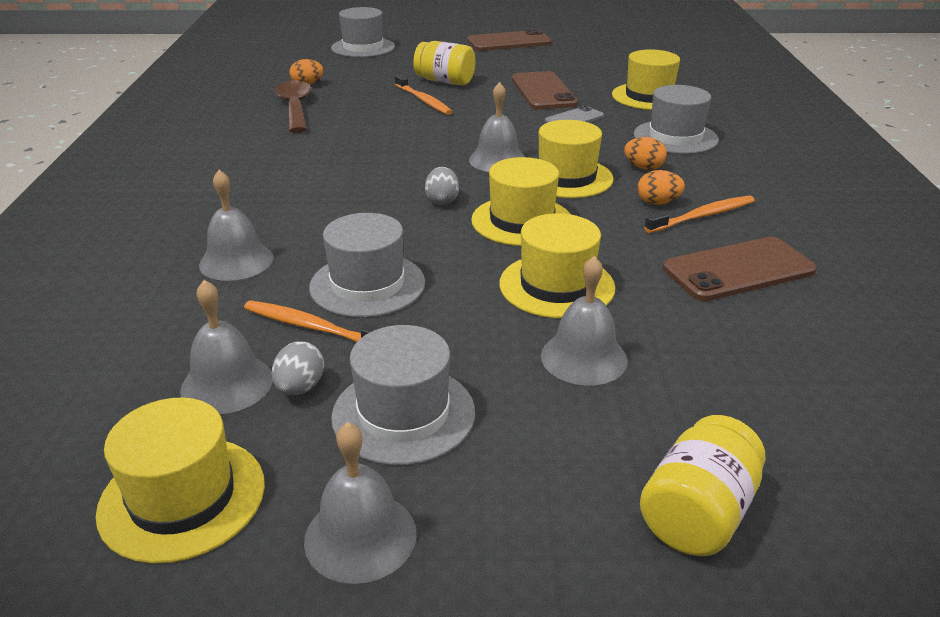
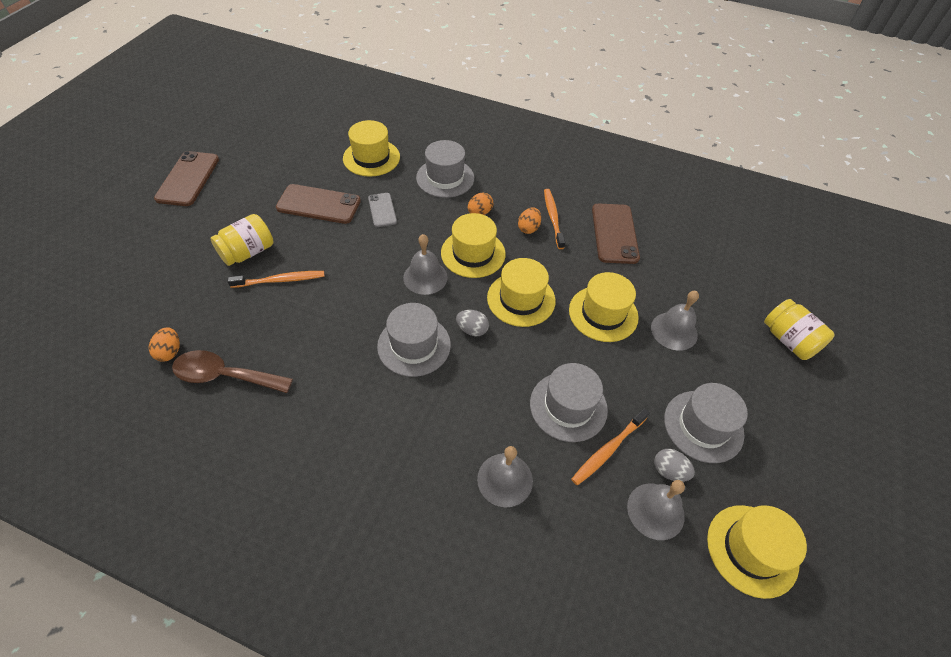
camera: 70 degrees left, 20 degrees up
(360, 536) = (788, 471): grey bell -> none
(363, 47) = (100, 280): grey hat -> grey hat (414, 345)

